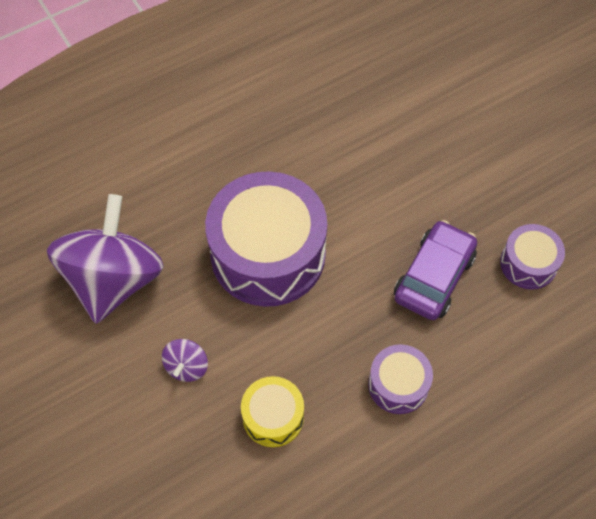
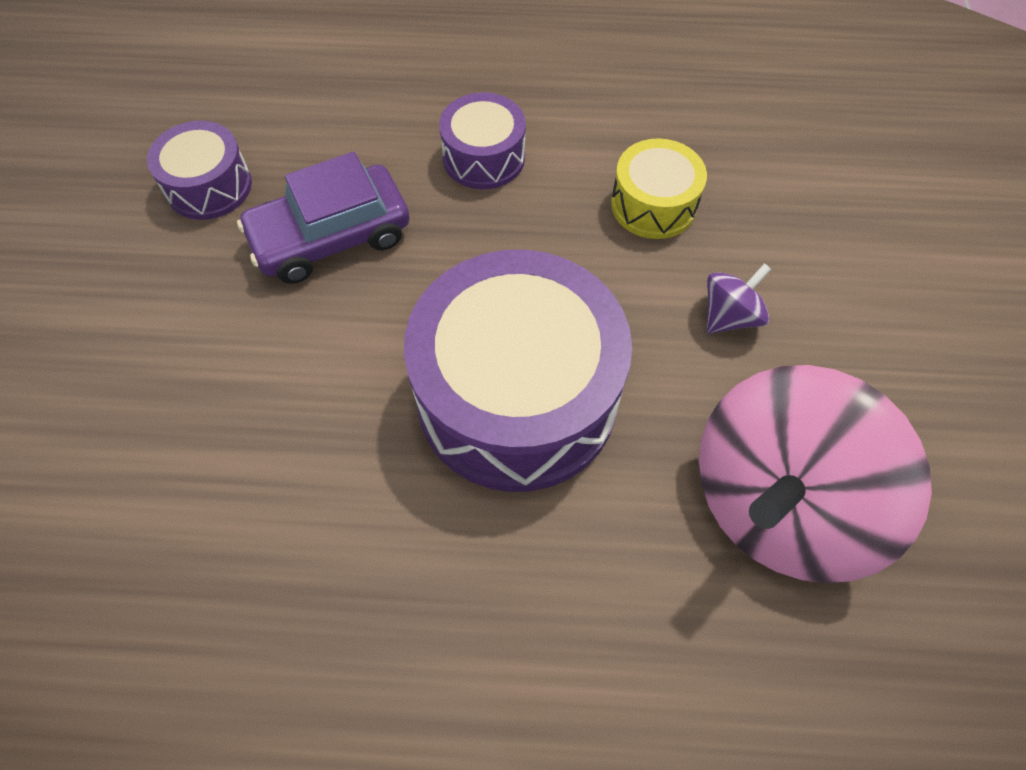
camera: 145 degrees left, 0 degrees up
(114, 280) = (778, 503): purple spinning top -> pink spinning top

